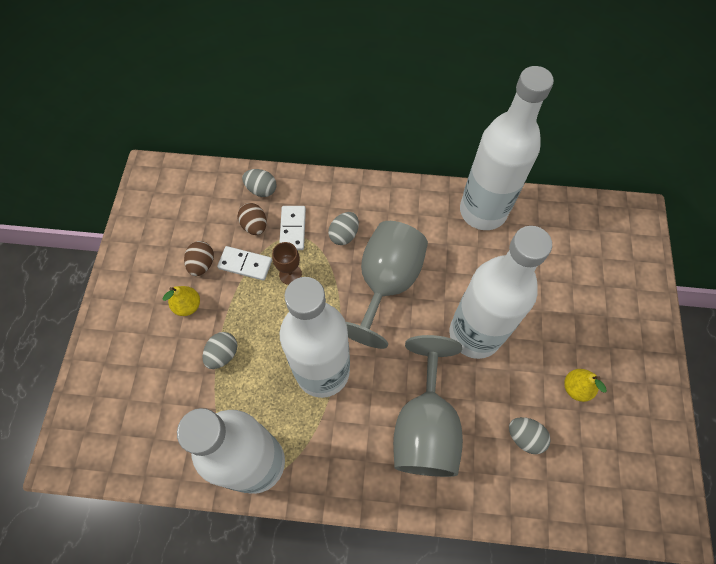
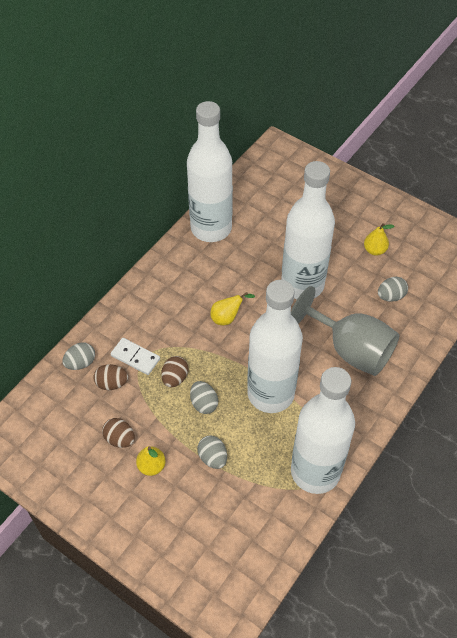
camera: 60 degrees left, 10 degrees down
(245, 264) = (143, 406): white domino -> none
(290, 274) = (175, 378): brown goblet -> brown egg
(344, 235) = (166, 325): grey egg -> grey egg (204, 403)
(386, 283) = (227, 318): grey goblet -> yellow pear

